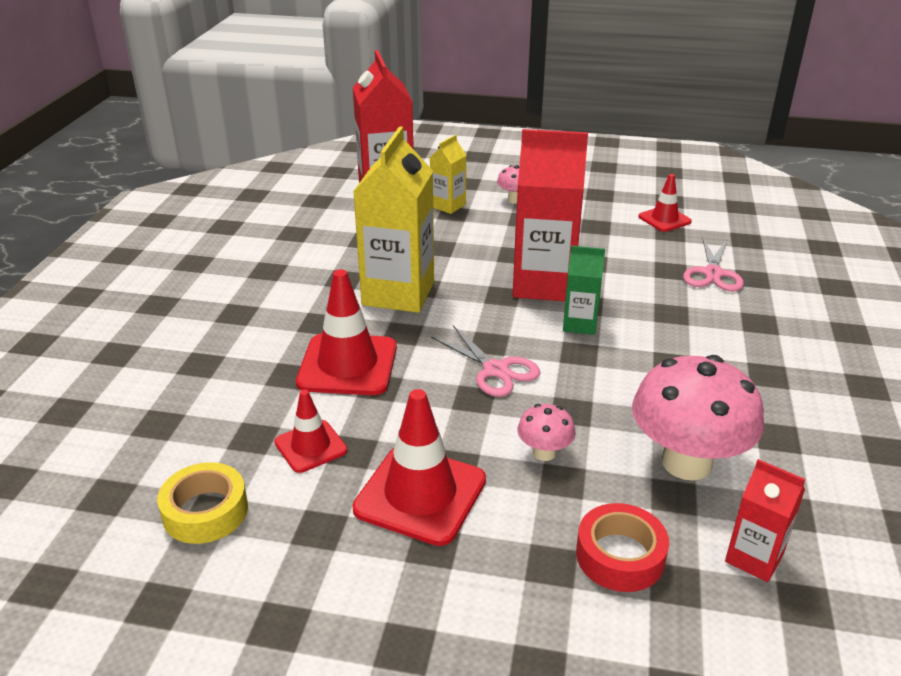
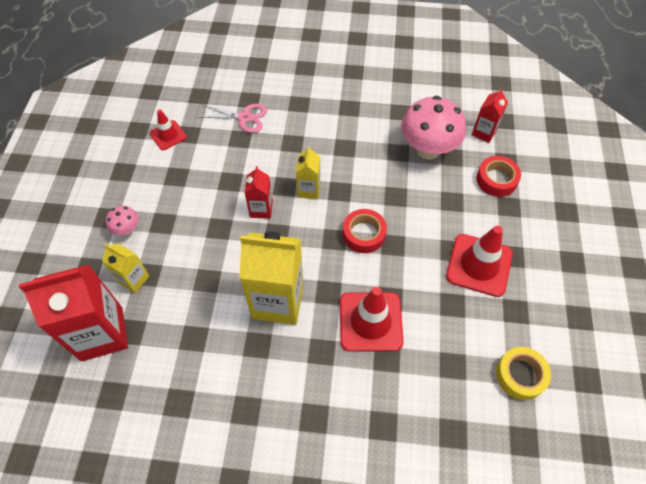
camera: 95 degrees left, 25 degrees up
(310, 446) = (454, 329): red traffic cone -> none
(495, 370) = (364, 234): pink scissors -> red tape
(543, 284) = (261, 209): red carton -> red carton, size x0.51
(544, 453) = (433, 209): pink mushroom -> none
(580, 324) = (309, 190): green carton -> yellow carton

